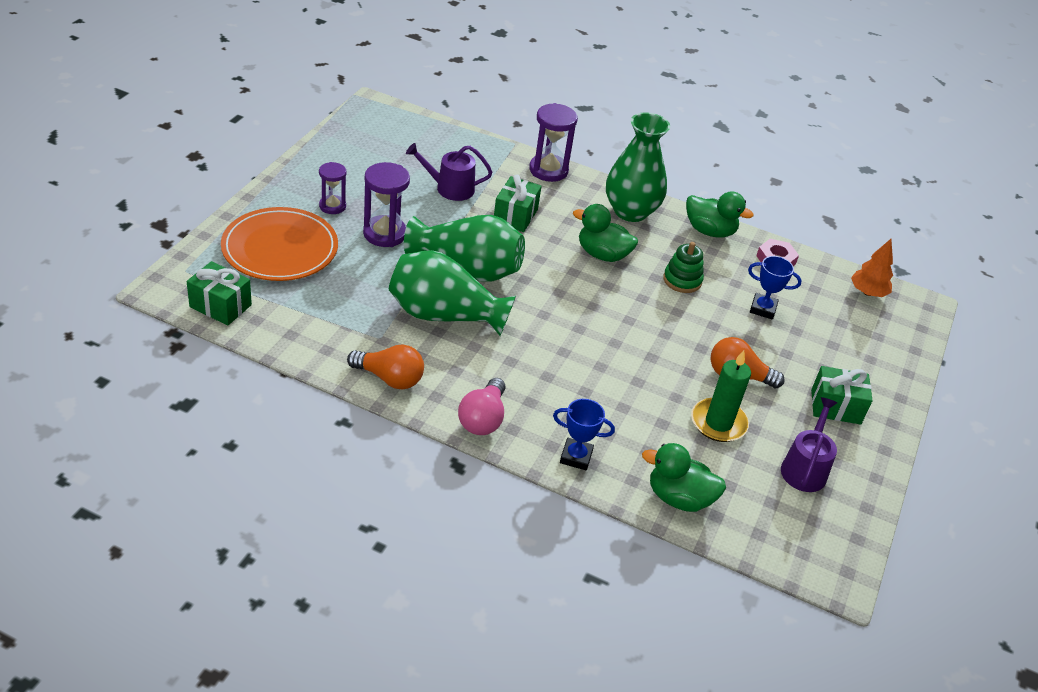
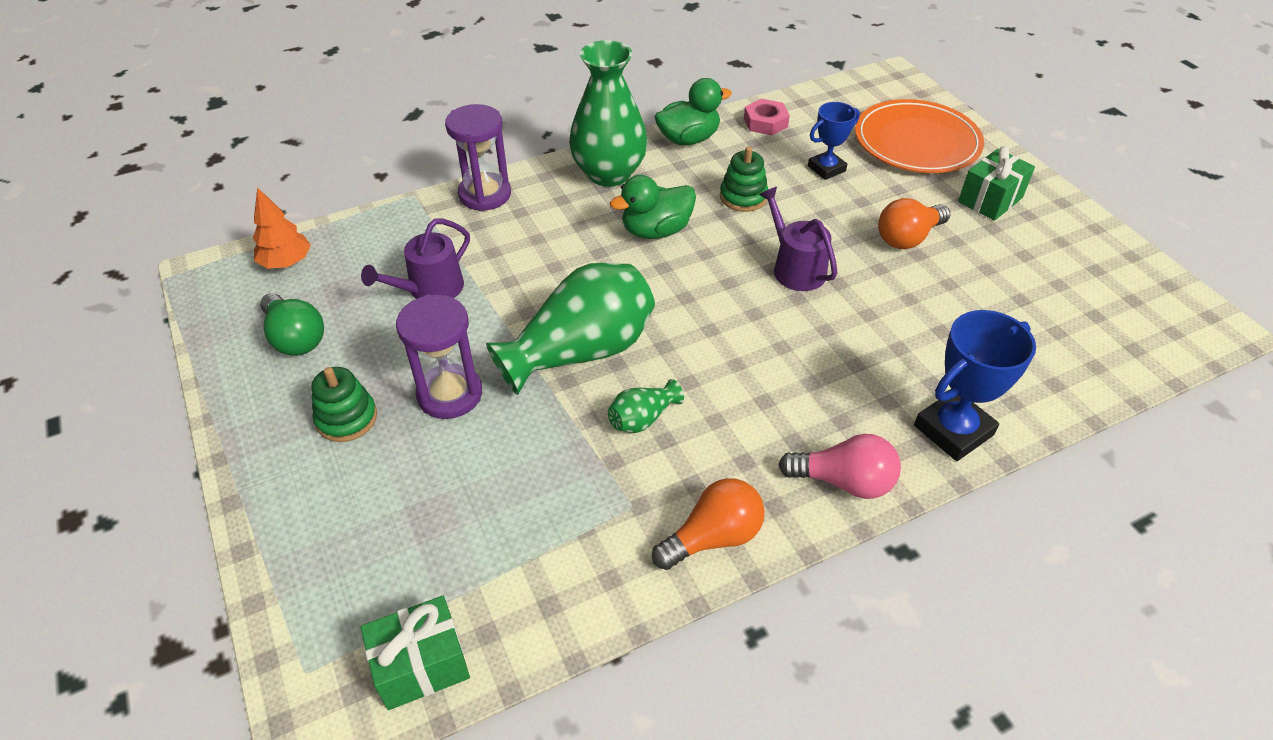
camera: 45 degrees left, 5 degrees up
(280, 248) = (371, 523): orange plate -> orange plate (916, 141)
(332, 206) = (347, 418): purple hourglass -> green stacking toy
(364, 160) = (295, 338): none -> green light bulb
(444, 315) = (642, 418): green vase -> green vase, size x0.45
(483, 419) = (844, 481): pink light bulb -> pink light bulb turned 45 degrees counterclockwise
(515, 216) = (532, 262): green gift -> none
(576, 457) = (953, 430): blue trophy -> blue trophy, size x1.55
(679, 498) = (1058, 380): green duck -> none
(718, 423) = (965, 289): green candle -> none
(805, 468) = (1061, 266): purple watering can -> purple watering can (795, 268)
(867, 292) = (853, 96): orange tree -> orange tree (286, 263)

